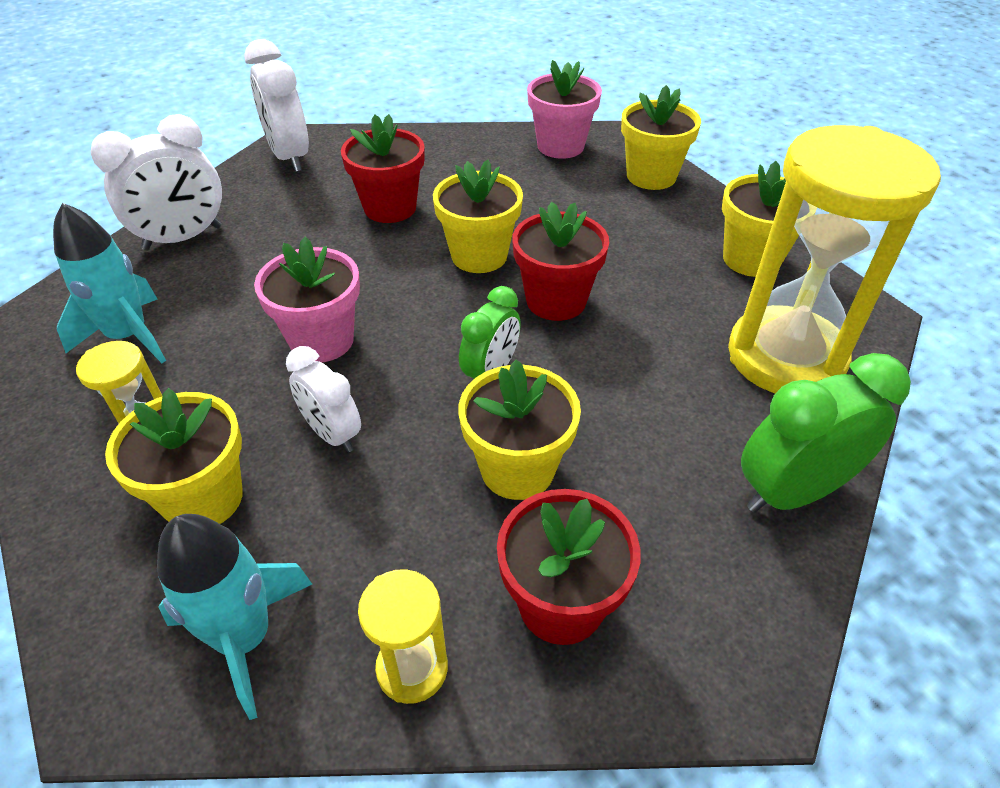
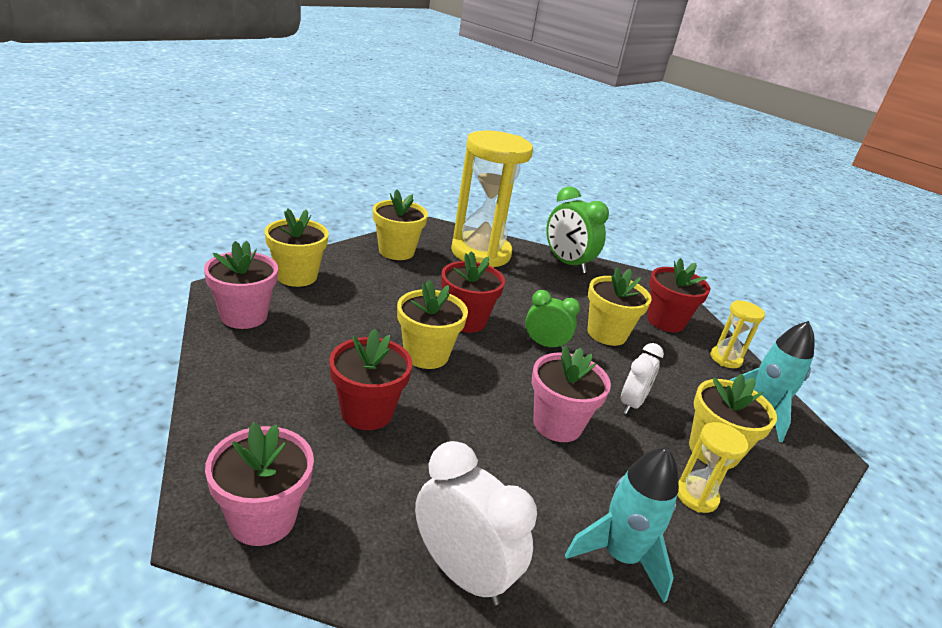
camera: 110 degrees left, 15 degrees down
(289, 157) = (262, 519): white clock -> pink flower pot

